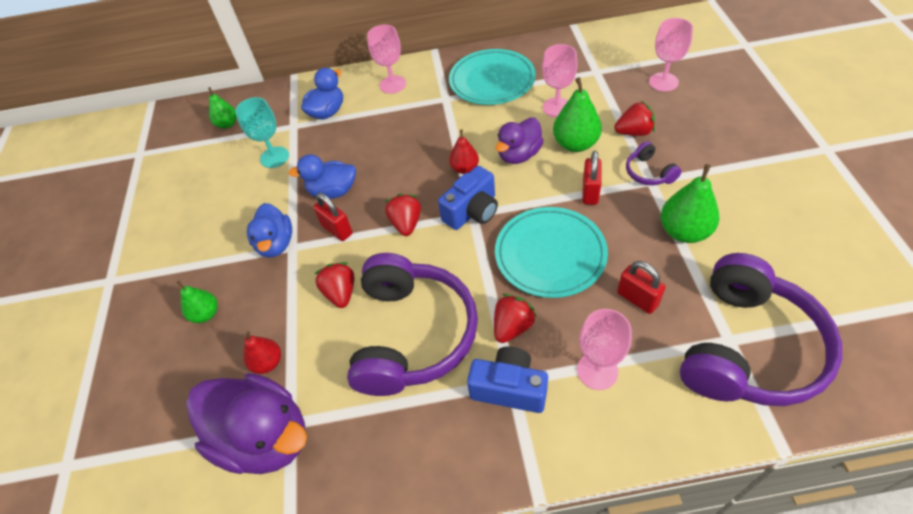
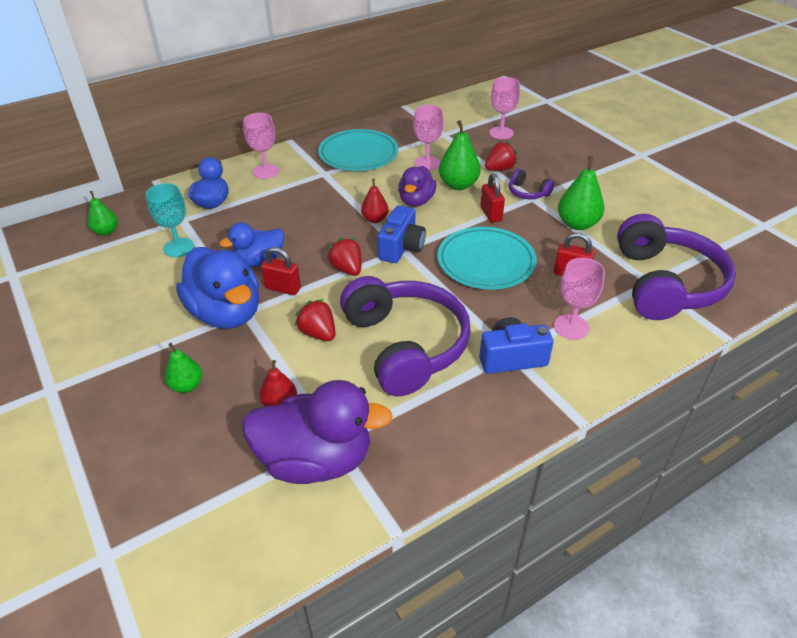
camera: 30 degrees left, 10 degrees down
(276, 244) = (226, 313): blue duck -> blue duck, size x1.67
(512, 327) = (487, 317): red strawberry -> none

